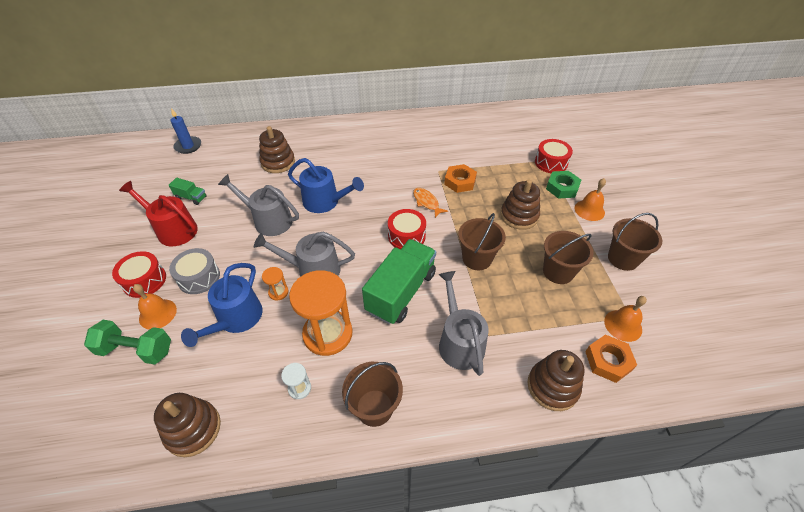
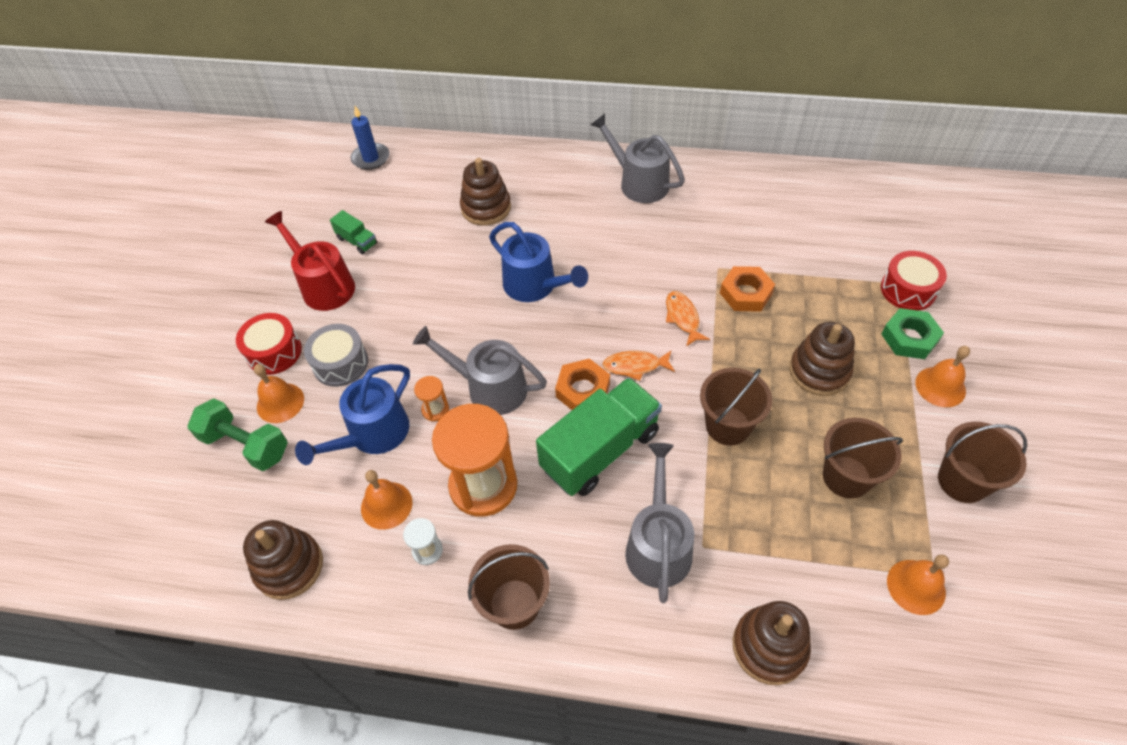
camera: 20 degrees right, 5 degrees up
(259, 365) = (386, 505): none -> orange bell
(268, 220) = (450, 298): grey watering can -> grey watering can (639, 183)
(406, 236) = (635, 366): red drum -> orange fish
(608, 361) = (869, 633): orange nut -> orange nut (583, 390)

